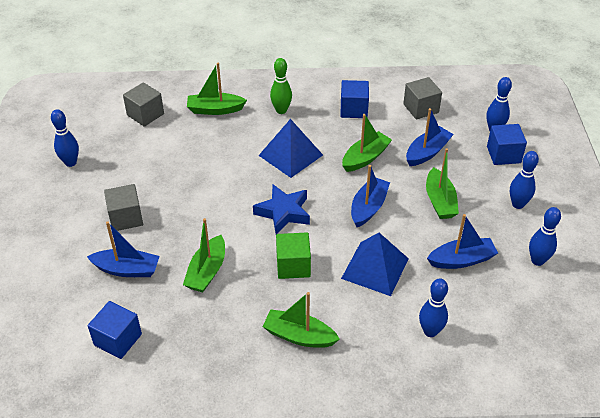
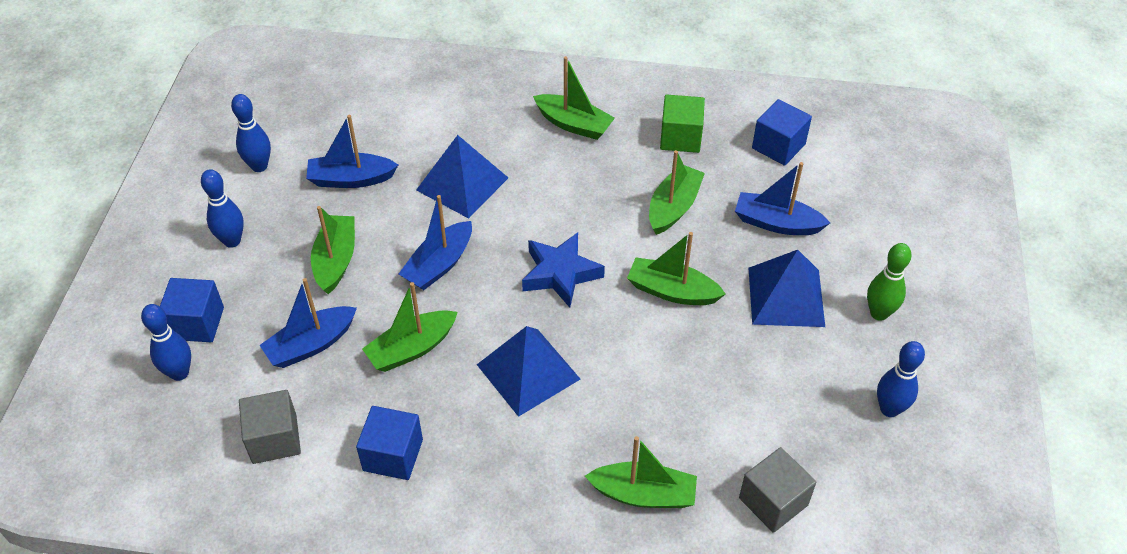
camera: 170 degrees left, 5 degrees up
(126, 218) = (786, 296): grey cube -> blue pyramid
(205, 211) = (672, 291): none -> green boat
(281, 110) = (523, 473): green bowling pin -> green bowling pin (879, 313)
(293, 266) = (563, 200): green cube -> green cube (680, 137)
(430, 331) = (428, 110): blue bowling pin -> none

